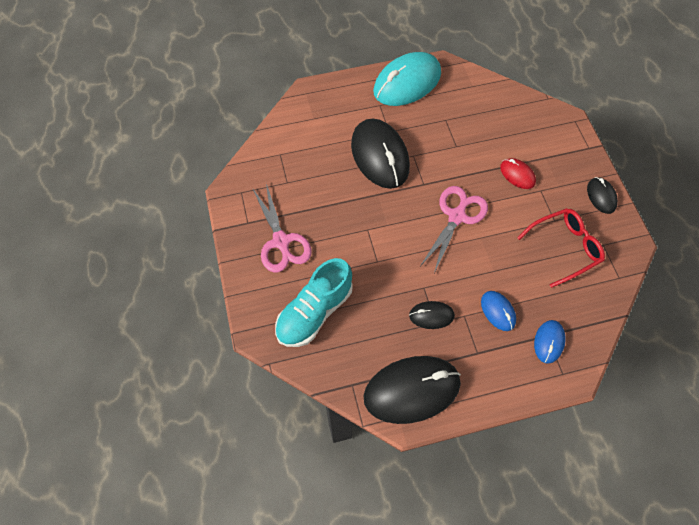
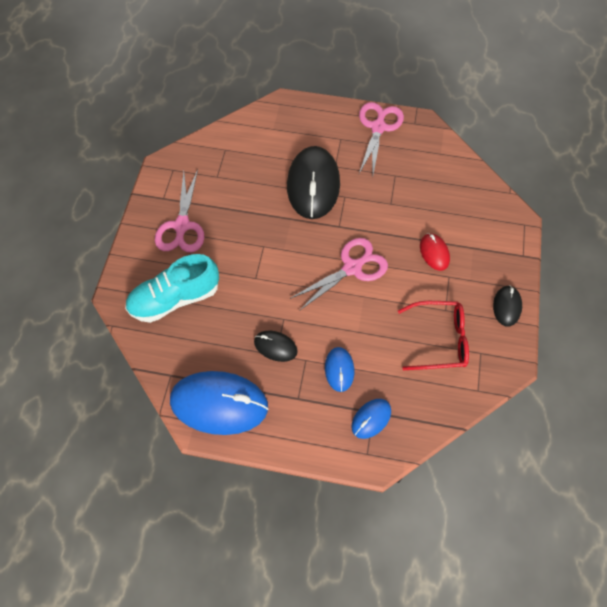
camera: 25 degrees right, 0 degrees up
(407, 83) = (378, 128): turquoise mouse -> pink scissors
(412, 390) = (219, 404): black mouse -> blue mouse

